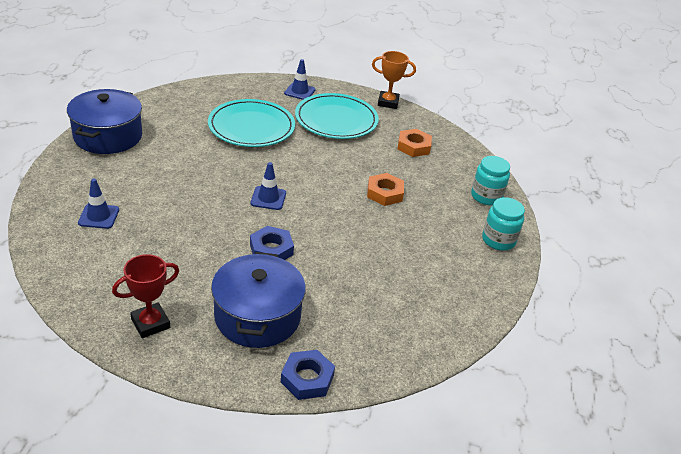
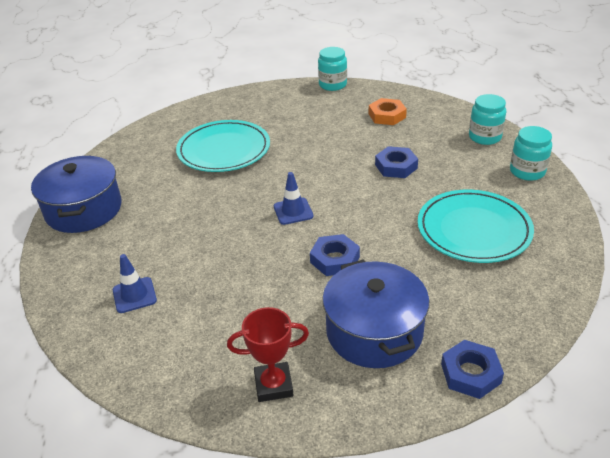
camera: 15 degrees left, 0 degrees up
(150, 323) = (273, 385): red trophy -> red trophy turned 45 degrees clockwise
(299, 91) = (244, 102): blue traffic cone -> none
(336, 120) = (298, 116): turquoise plate -> turquoise plate (473, 230)
(385, 193) = (396, 166): orange nut -> blue nut
(388, 102) = (332, 85): orange trophy -> turquoise jar

